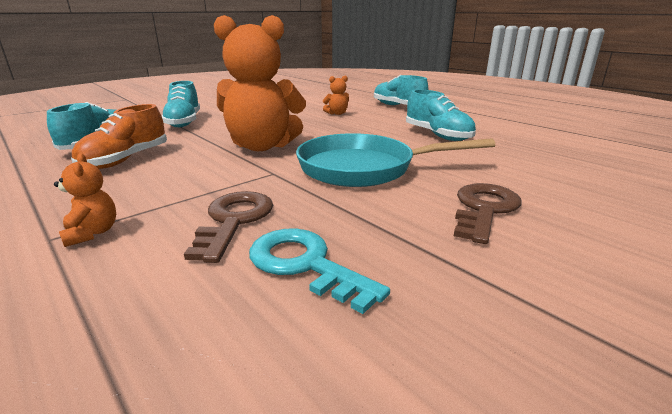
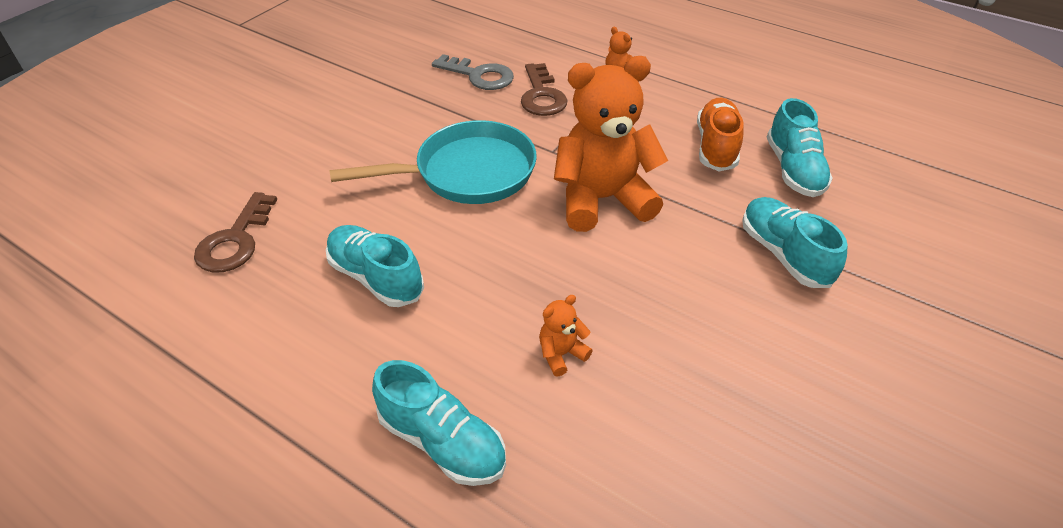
camera: 165 degrees right, 20 degrees up
(305, 264) = (479, 75): turquoise key -> grey key
(484, 209) = (363, 133): brown key -> brown key (236, 240)

